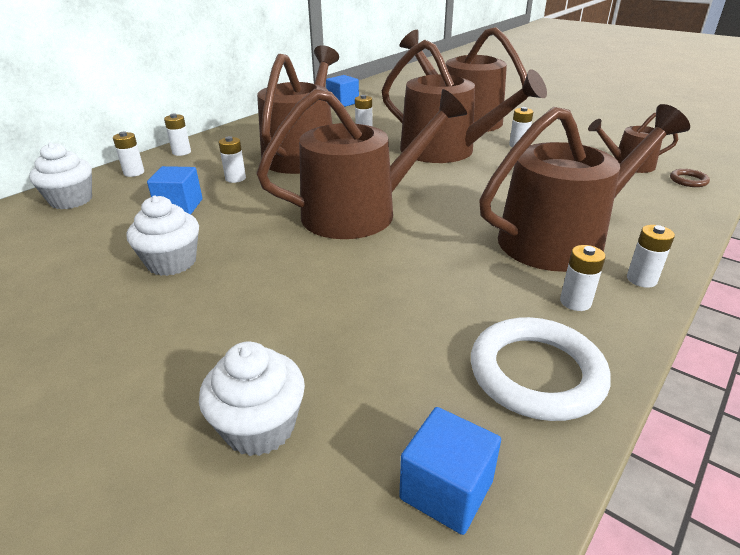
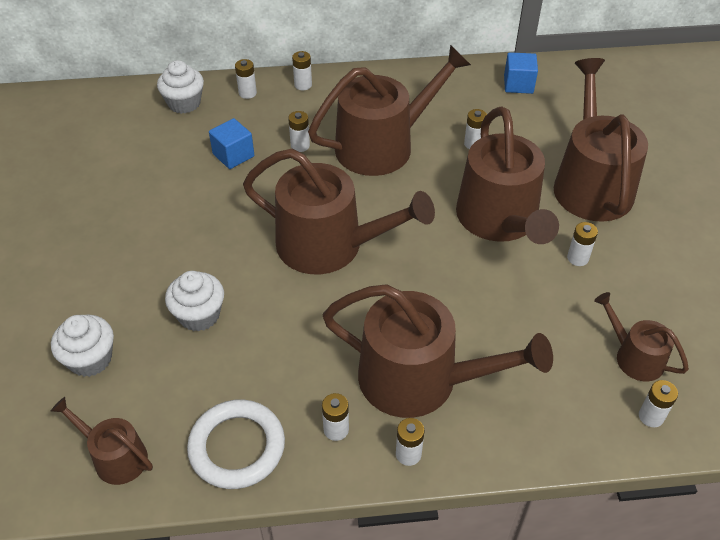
camera: 45 degrees right, 15 degrees up
(172, 262) = (174, 210): white cupcake -> white cupcake (199, 315)
(446, 490) = (115, 457): blue cube -> brown watering can
(688, 180) = (651, 416): brown ring -> white battery

